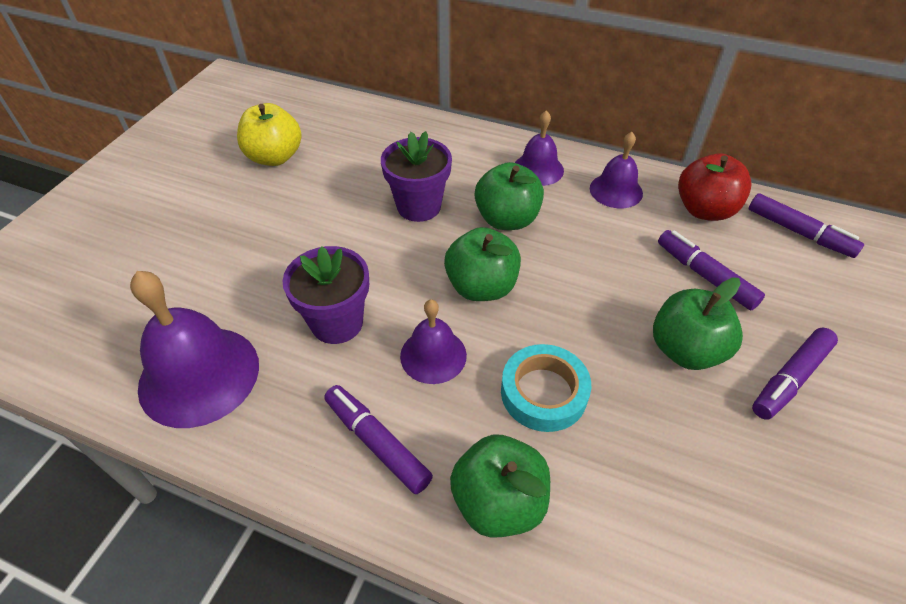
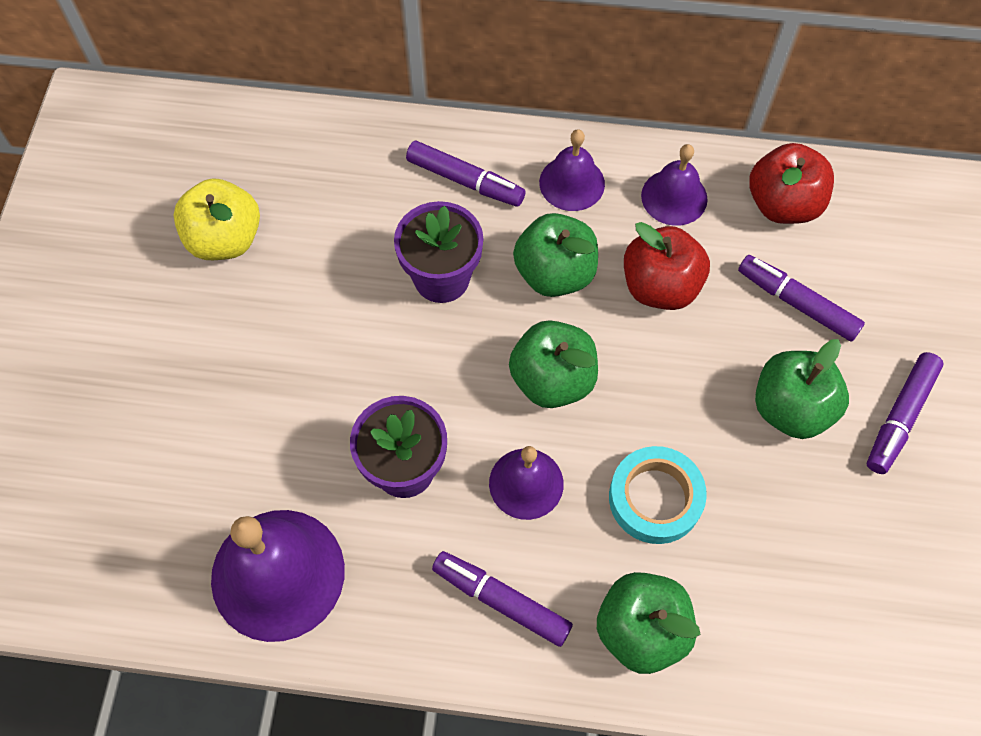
camera: 15 degrees left, 15 degrees up
(589, 243) = (660, 286): none -> red apple
(799, 232) = (893, 214): purple marker -> purple marker (465, 181)

